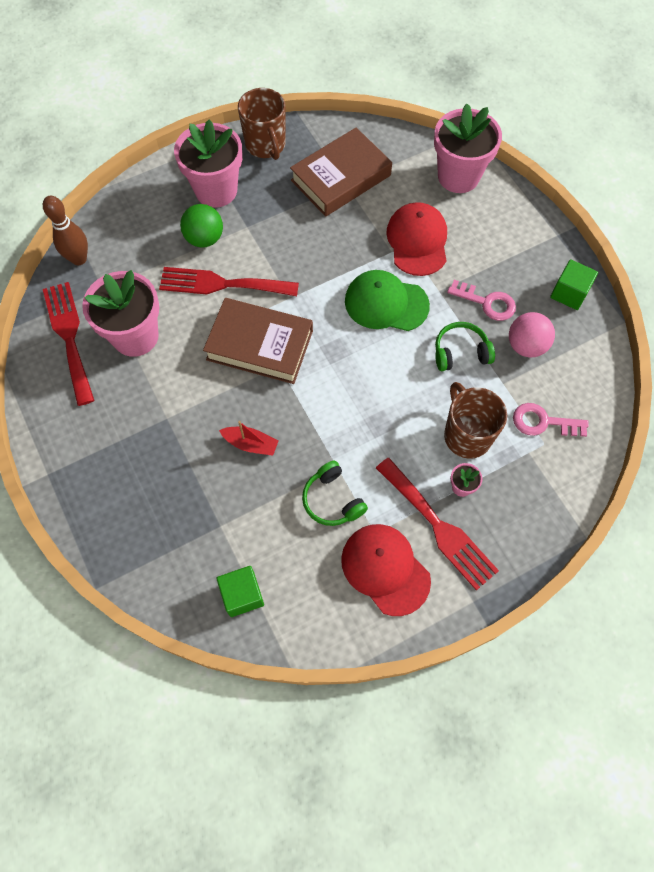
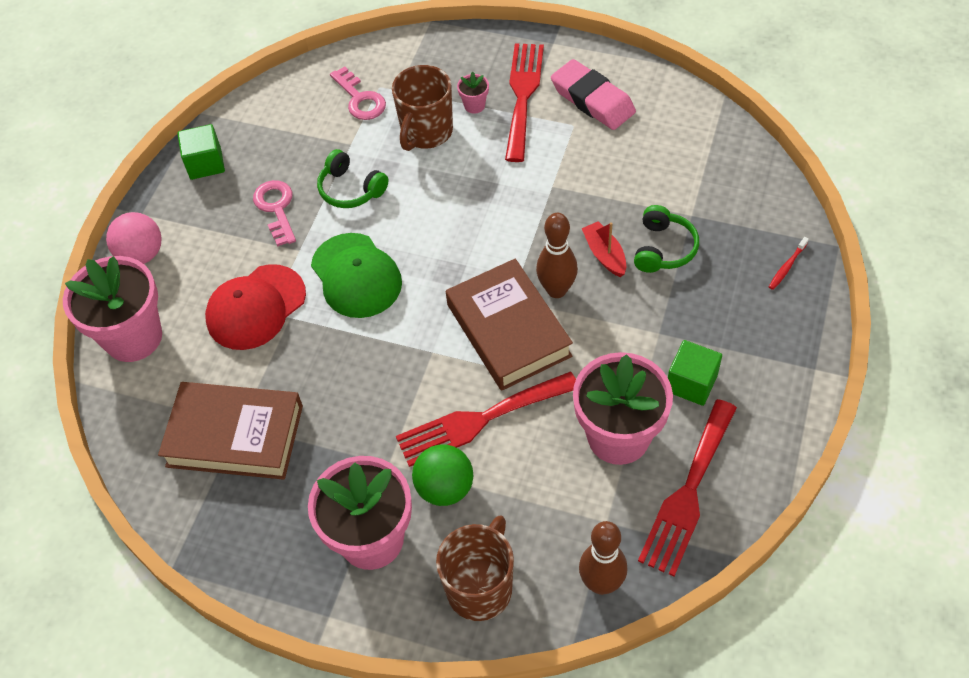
camera: 130 degrees left, 10 degrees down
(120, 538) = (787, 267): none -> red toothbrush
(222, 284) = (480, 420): red fork -> red fork turned 105 degrees clockwise
(242, 595) = (718, 159): green cube -> green cube (691, 383)
(257, 394) = (556, 290): none -> brown bowling pin
(266, 145) = (256, 550): brown mug -> brown mug (480, 587)
(332, 500) = (581, 167): green headphones -> green headphones (663, 248)
(385, 569) = (592, 100): red cap -> pink eraser
(526, 345) = (295, 154): pink ball -> pink ball (141, 254)

